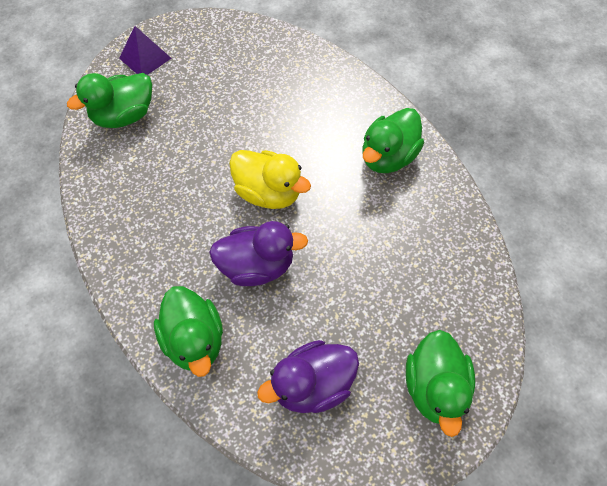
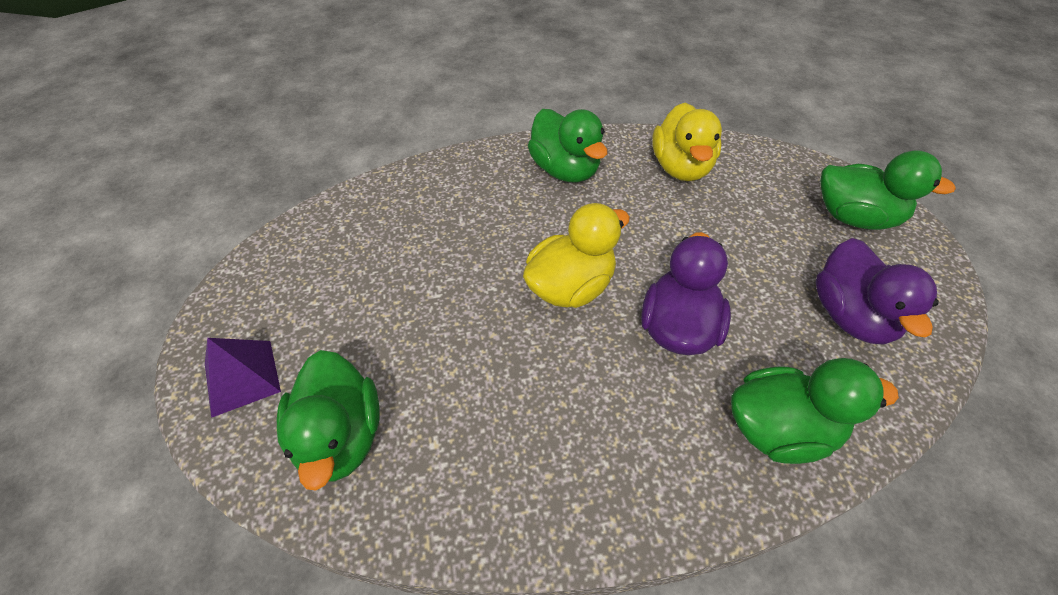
camera: 70 degrees left, 10 degrees down
(434, 238) = (681, 167): none -> yellow duck

